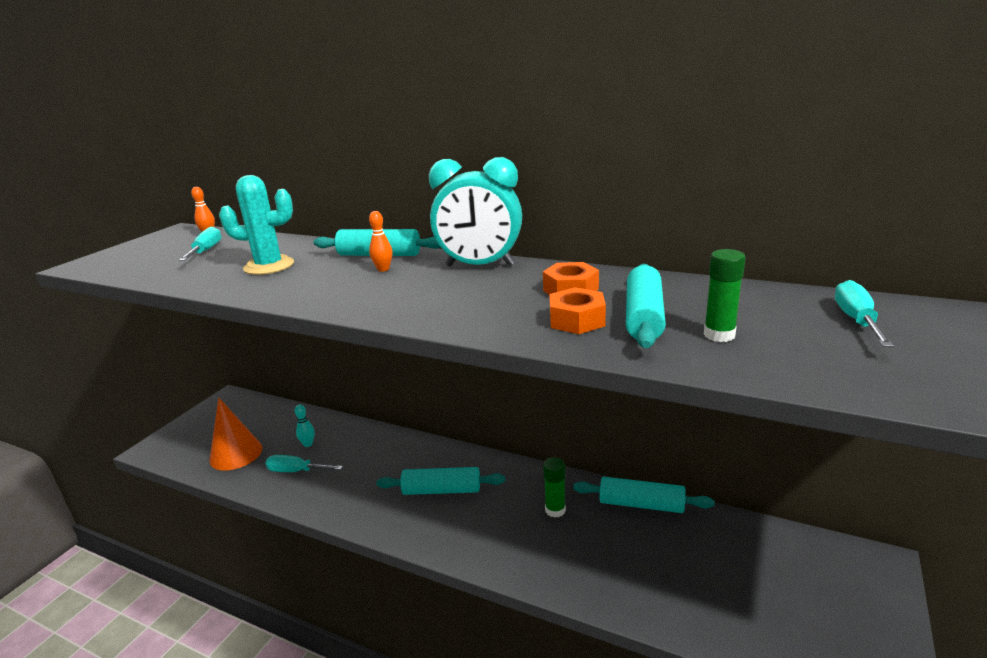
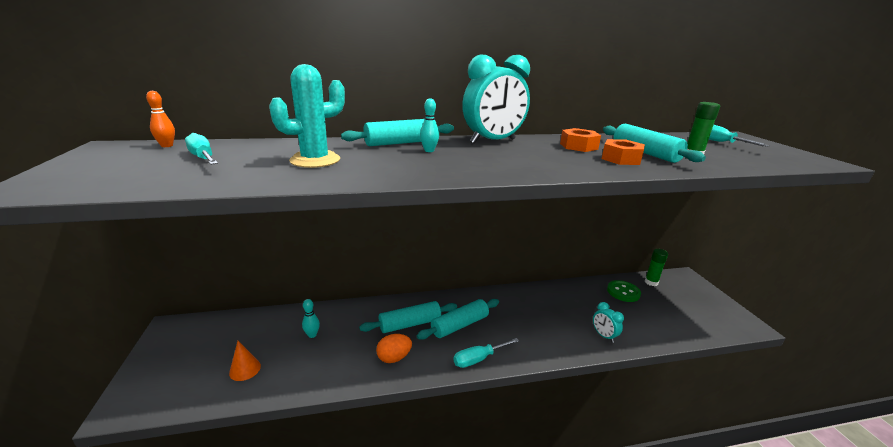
camera: 40 degrees left, 0 degrees up
(236, 454) = (245, 369): orange cone -> orange cone, size x0.55
(296, 471) = (328, 358): turquoise screwdriver -> turquoise screwdriver (479, 359)
(345, 495) = (394, 358): none -> orange egg
(383, 269) = (429, 150): orange bowling pin -> turquoise bowling pin
(555, 510) = (538, 309): green glue stick -> green glue stick (651, 282)
(597, 580) = (603, 336): none -> turquoise clock
(641, 504) = (574, 288): turquoise rolling pin -> turquoise rolling pin (410, 324)
(714, 539) = (623, 292): none -> green button

